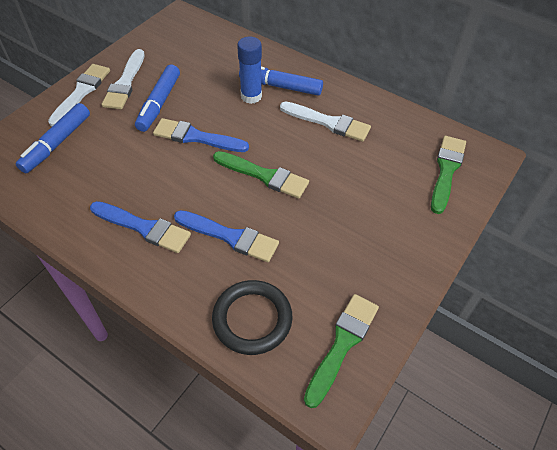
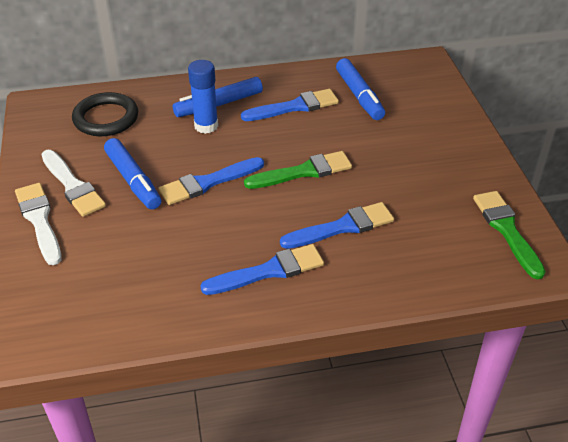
camera: 45 degrees left, 10 degrees down
(57, 143) = (85, 273): blue marker -> blue marker (359, 96)
(252, 319) = (435, 262): black ring -> black ring (106, 118)
(328, 122) = (294, 107): white brush -> blue brush
(446, 170) = (416, 87): green brush -> none

